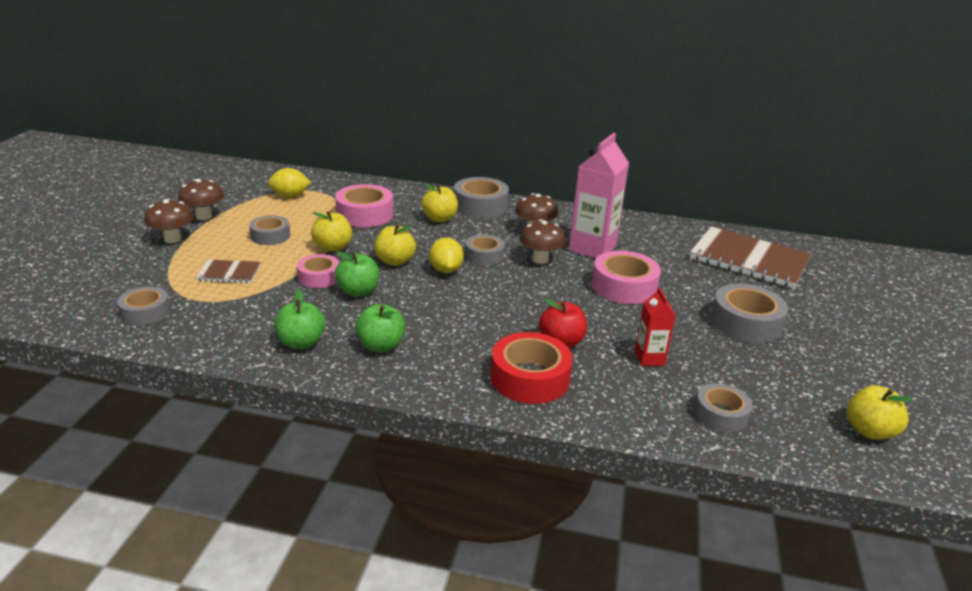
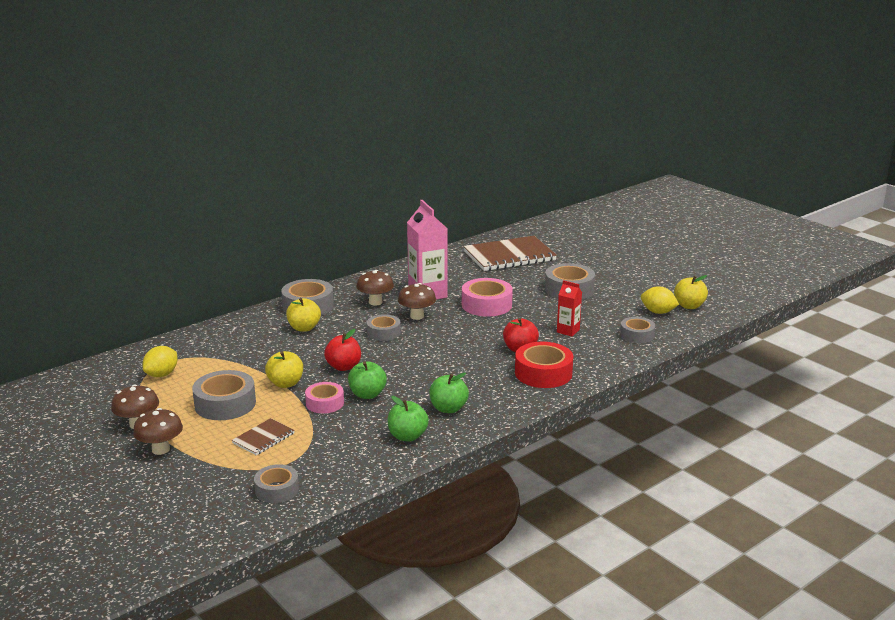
camera: 50 degrees left, 5 degrees down
(270, 236) = (225, 404): grey tape -> grey tape, size x1.58
(365, 214) = (249, 354): pink tape -> none
(395, 261) = (343, 367): yellow apple -> red apple
(446, 270) = (383, 353): yellow lemon -> yellow lemon (658, 312)

